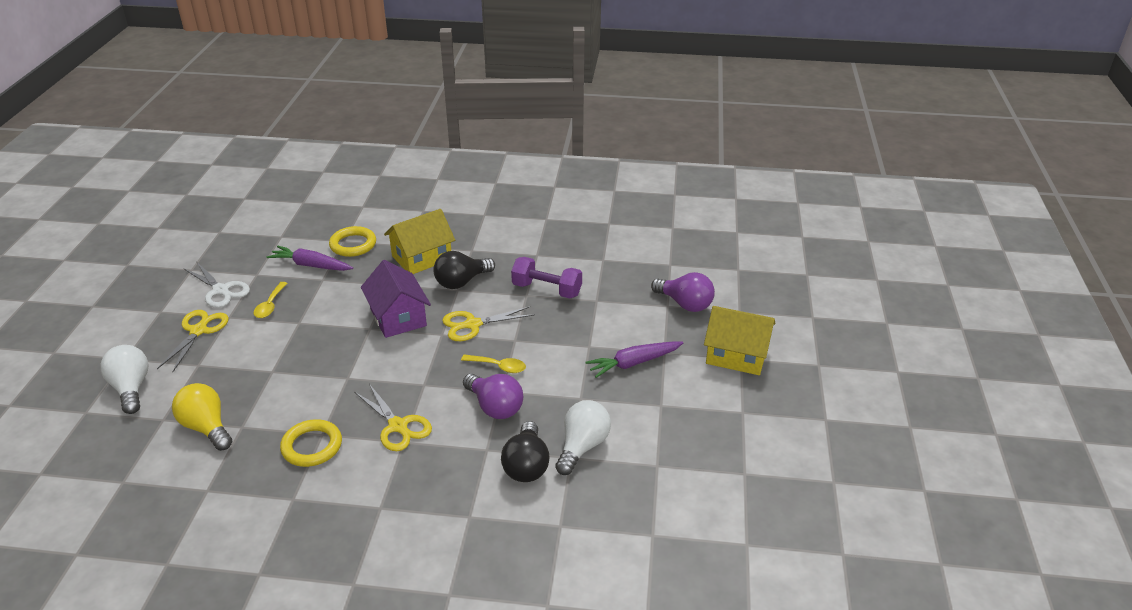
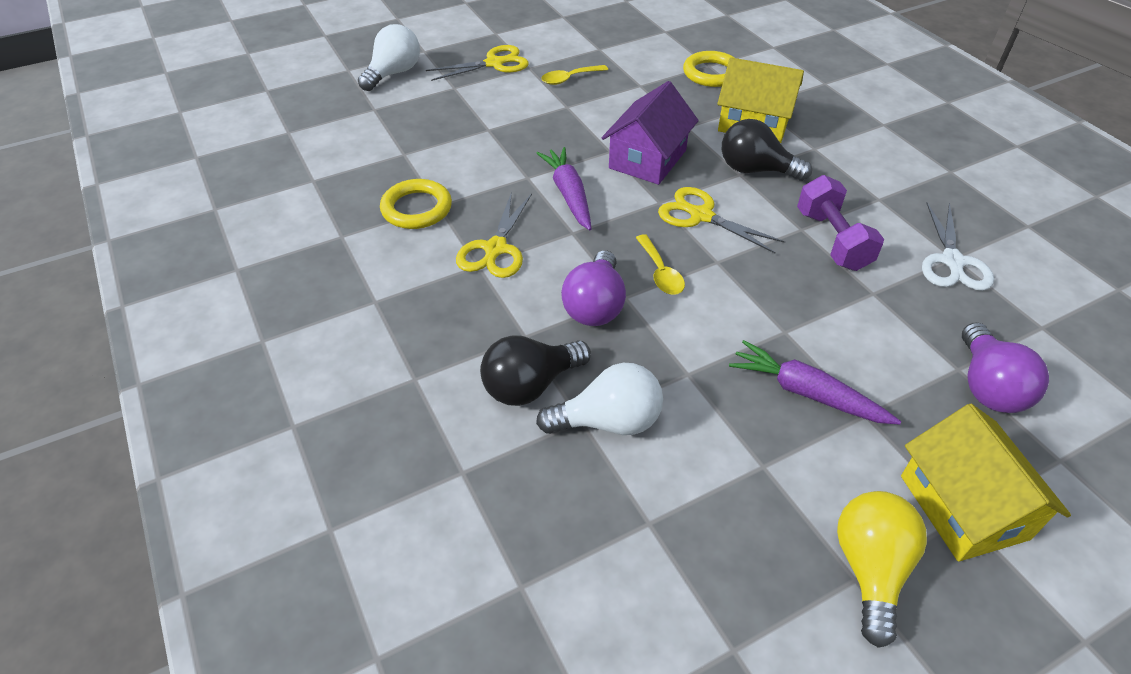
camera: 55 degrees right, 10 degrees up
(206, 427) = (385, 136): yellow light bulb -> yellow light bulb (870, 569)
(221, 290) = (556, 44): white scissors -> white scissors (952, 261)
(311, 265) = (650, 68): purple carrot -> purple carrot (568, 194)

